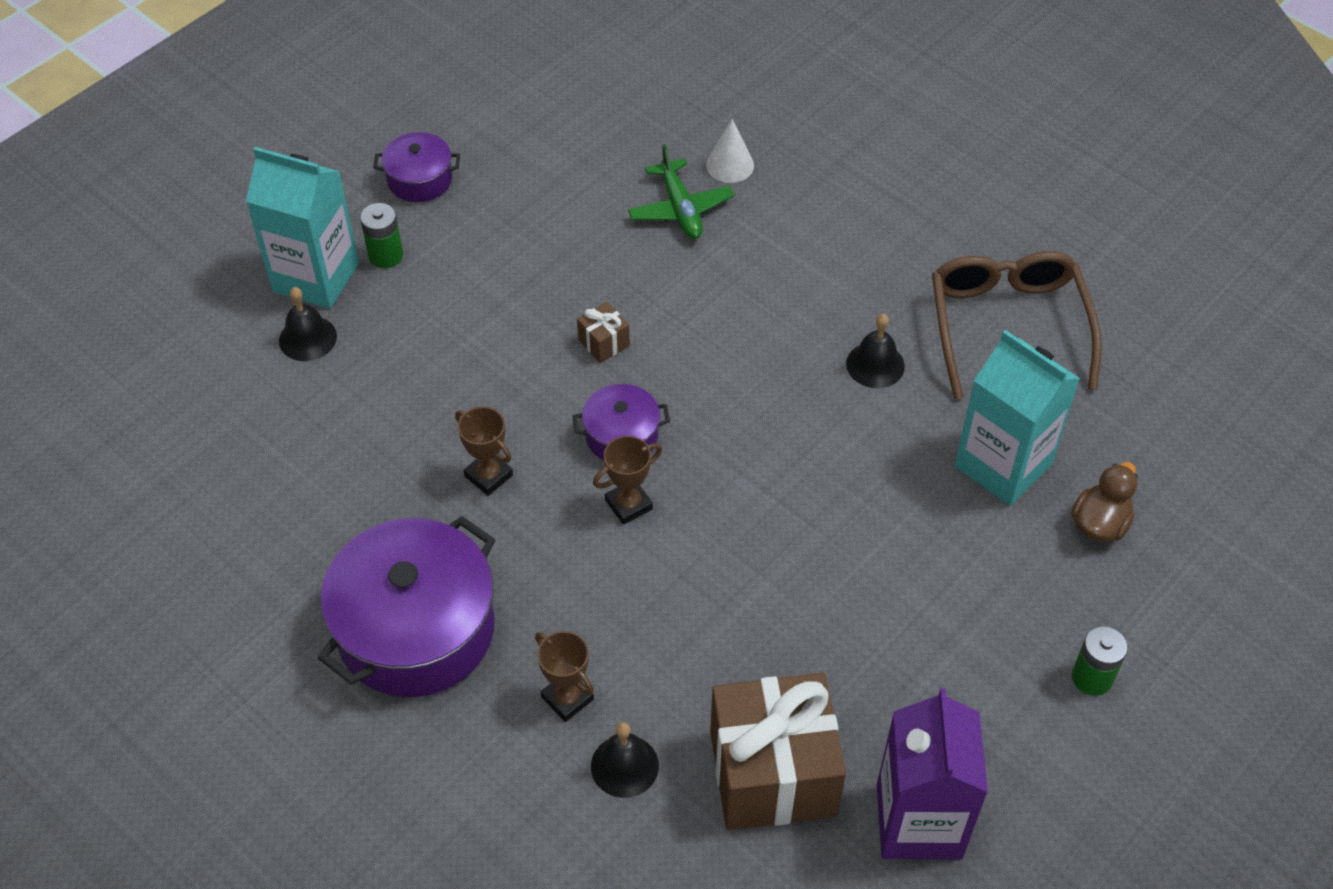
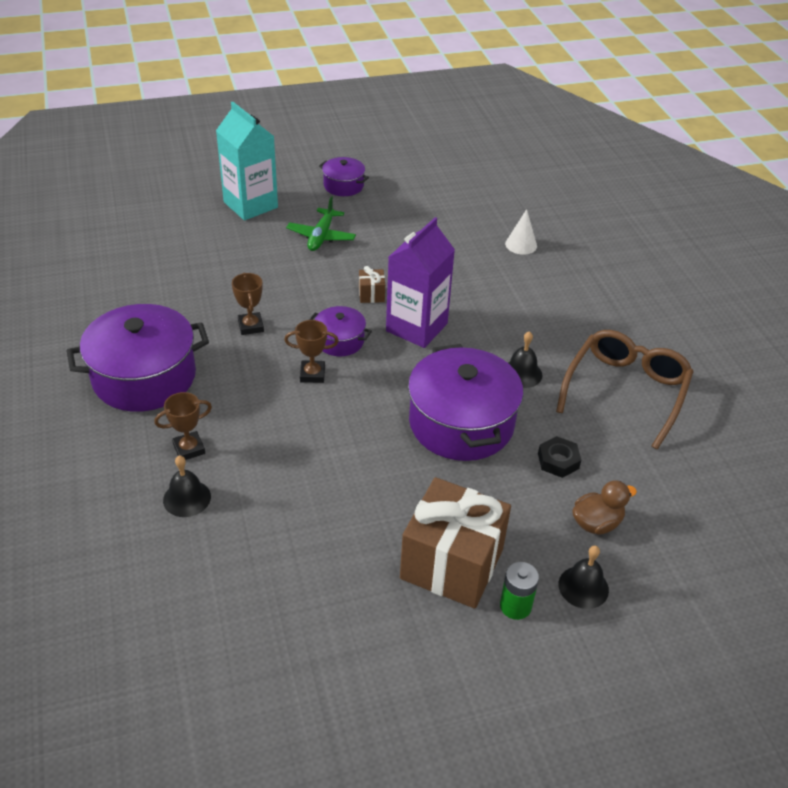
camera: 30 degrees right, 10 degrees down
(307, 338) = (221, 228): black bell -> black bell (583, 587)
(386, 255) = (294, 210): green battery -> none
(567, 698) = (189, 449): brown trophy -> brown trophy turned 75 degrees clockwise
(680, 209) = (473, 253): green plane -> green plane (321, 236)
(773, 773) = (265, 548): brown gift -> brown gift (452, 564)
(859, 475) = (461, 423): none -> purple pot
(919, 821) = (329, 623): purple carton -> purple carton (416, 327)
(1003, 465) = (558, 461): turquoise carton -> black nut

